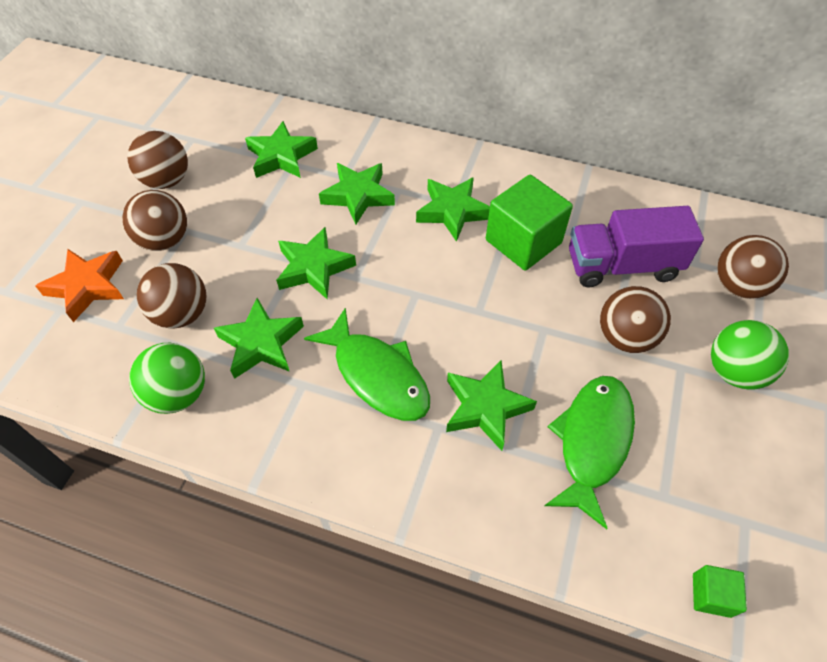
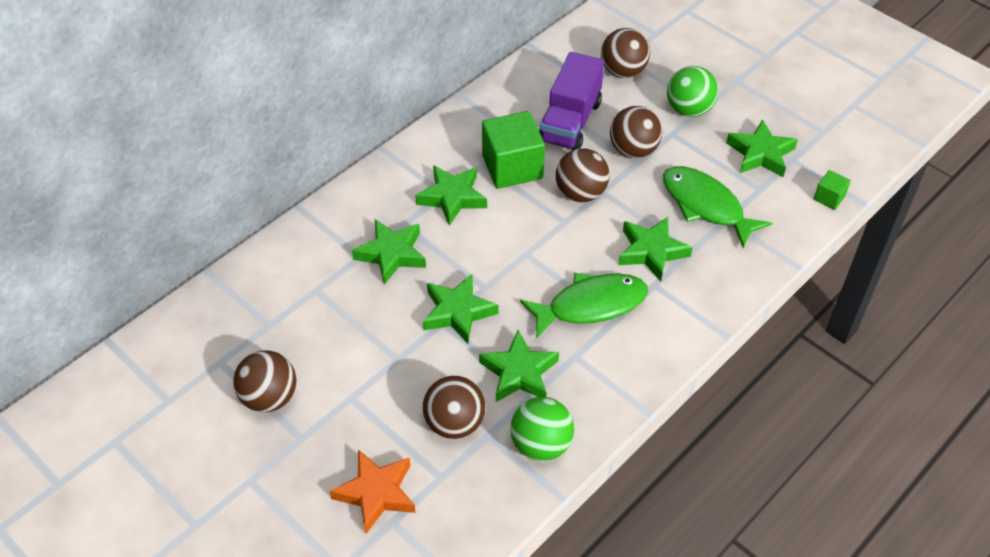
camera: 65 degrees left, 5 degrees down
(164, 240) = (353, 417): brown ball -> brown ball (580, 193)
(281, 156) = (299, 295): green star -> green star (760, 154)

